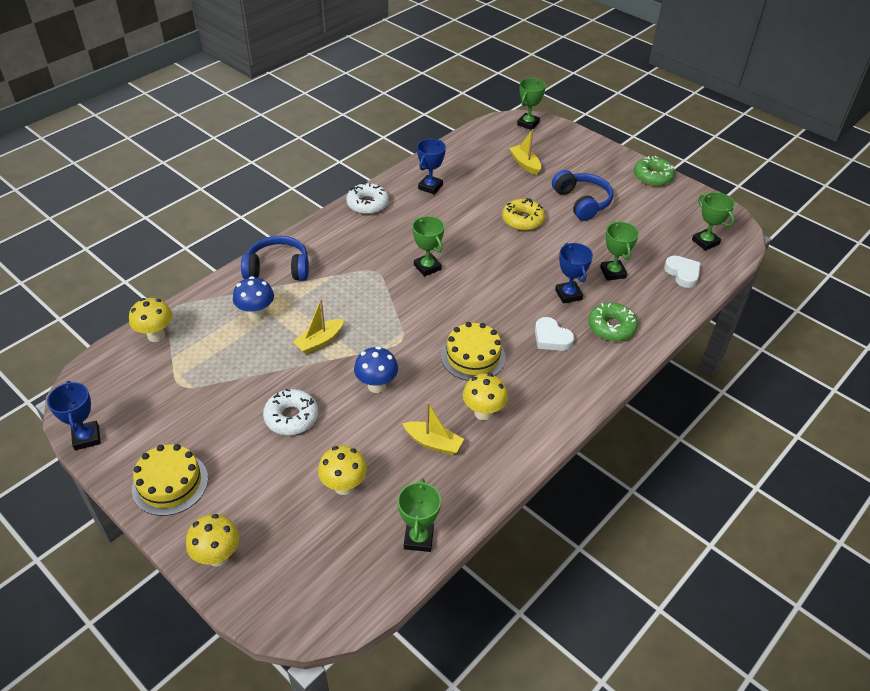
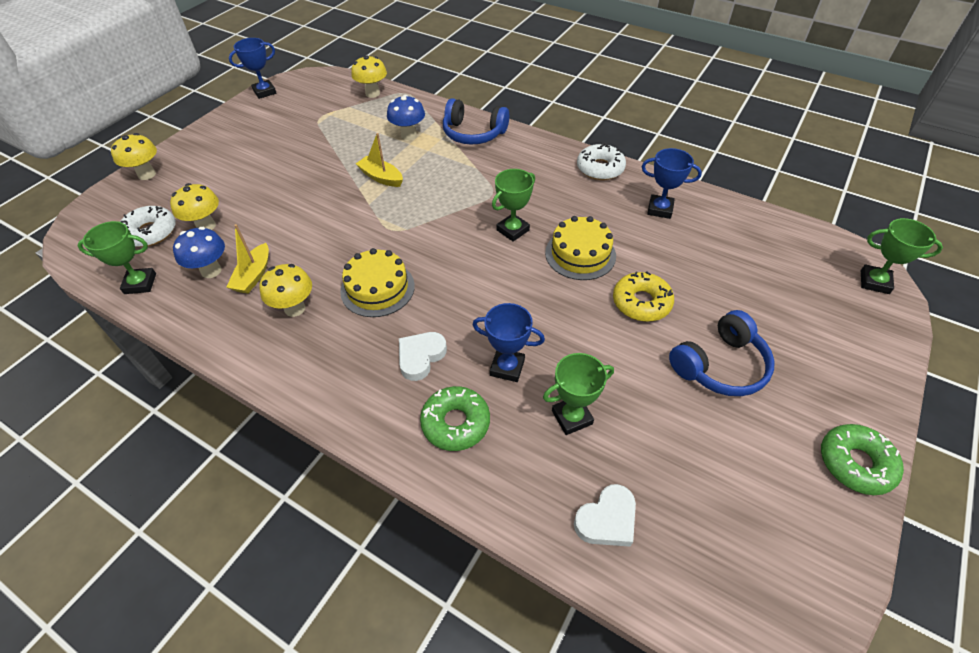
camera: 80 degrees right, 5 degrees up
(170, 483) = (219, 137): yellow cake -> yellow cake (580, 254)
(278, 268) = (473, 133): blue headphones -> blue headphones turned 120 degrees clockwise
(291, 417) = (286, 180): white donut -> white donut (150, 232)
(376, 386) = (327, 224): blue mushroom -> blue mushroom (211, 271)
(525, 164) = (769, 290): yellow boat -> none
(568, 294) = (507, 367): blue trophy -> blue trophy turned 45 degrees clockwise
(705, 242) = (710, 559): green trophy -> none

